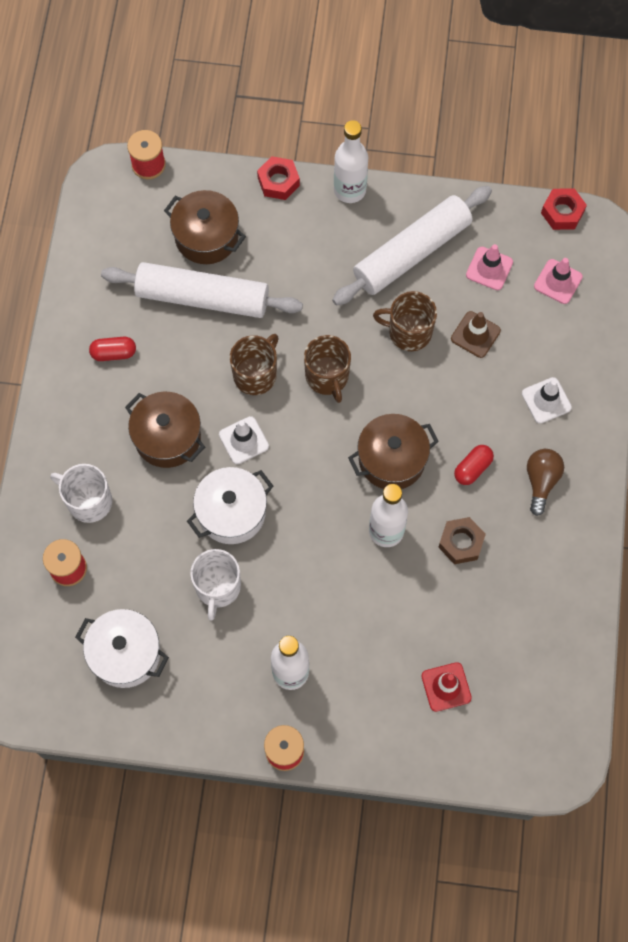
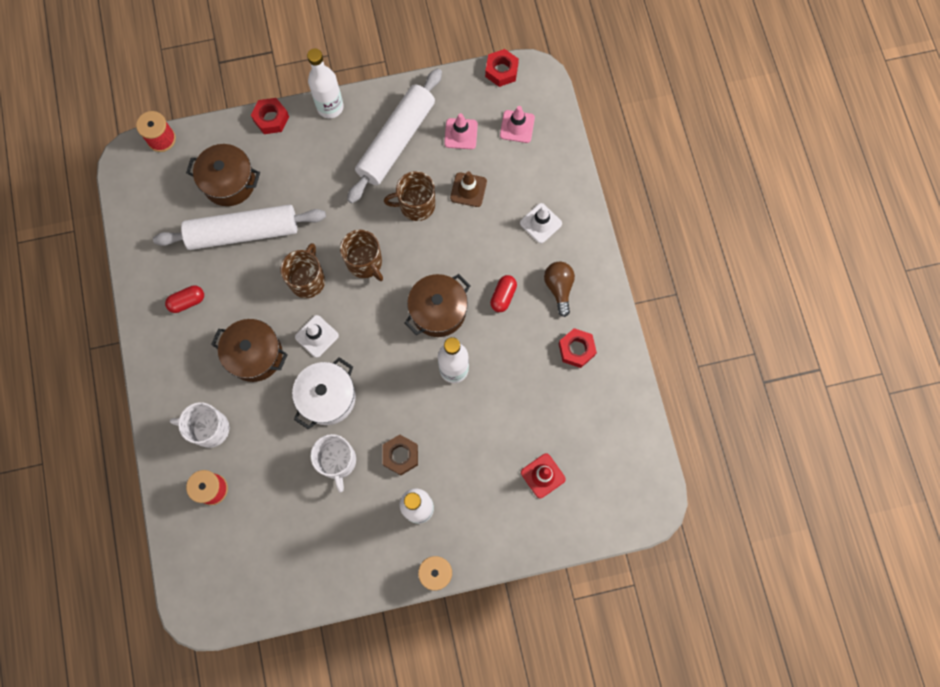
camera: 20 degrees left, 5 degrees up
(125, 654) = (283, 541): white pot -> none
(461, 542) = (514, 358): brown nut -> brown nut (400, 455)
(536, 558) = (576, 349): none -> red nut

